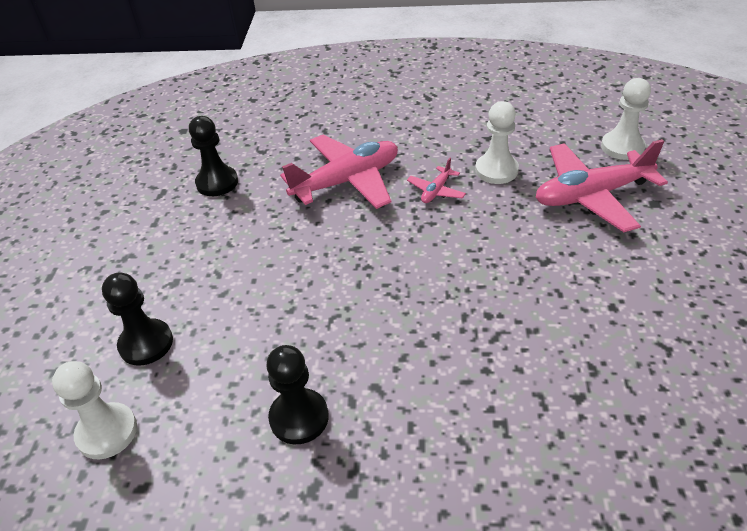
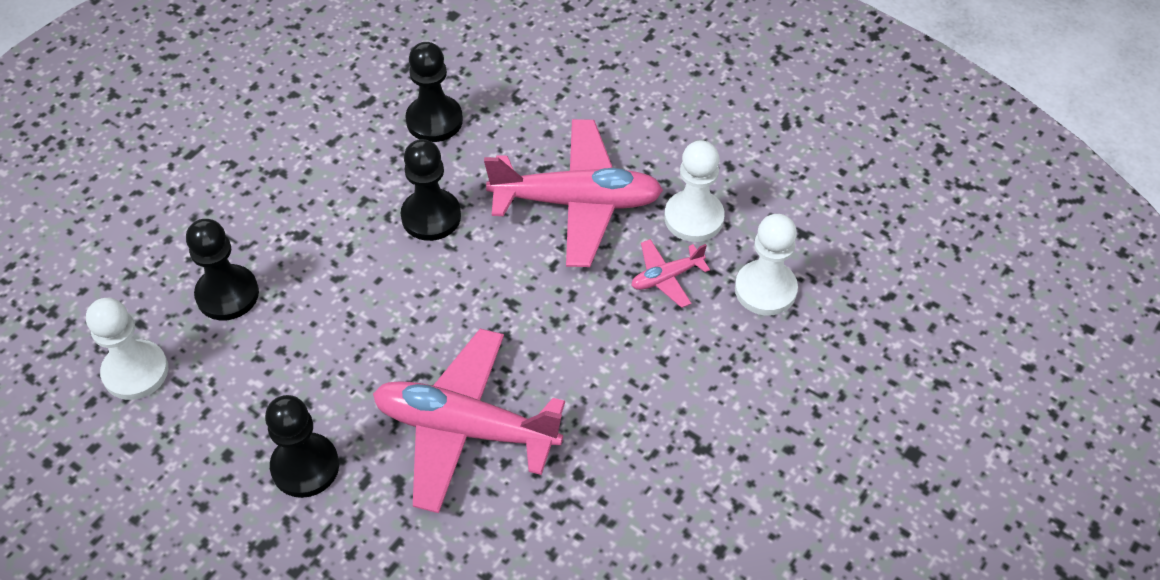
camera: 30 degrees right, 10 degrees up
(259, 230) = (431, 216): none -> black pawn
(591, 195) = (845, 395): pink plane -> pink plane (465, 428)
(622, 147) = (961, 348): white pawn -> white pawn (694, 218)

